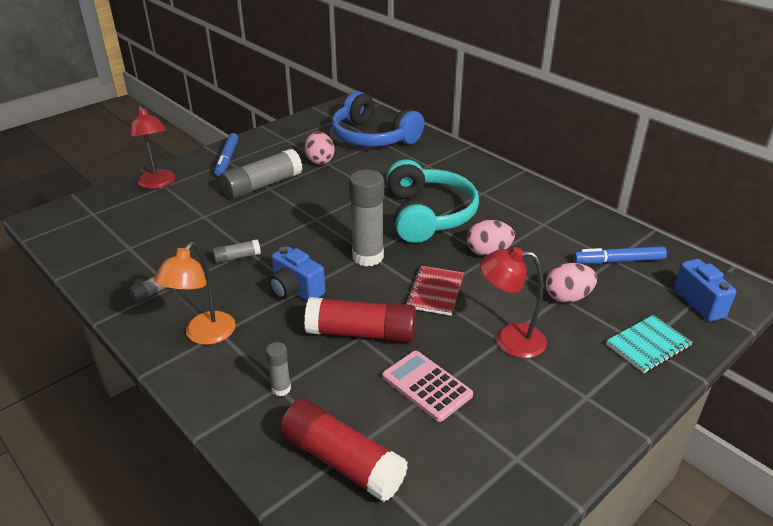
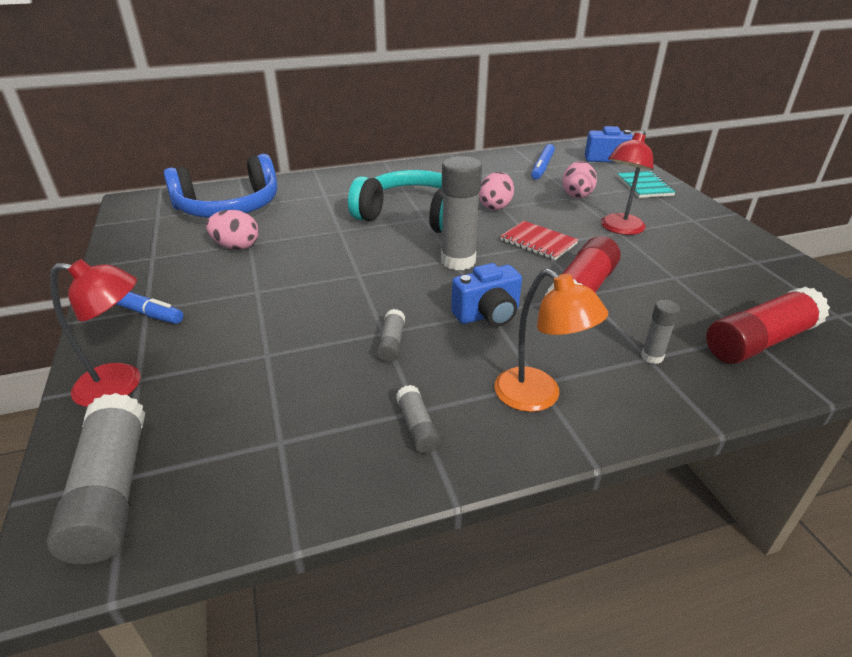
camera: 65 degrees left, 0 degrees up
(262, 185) = (244, 295): grey glue stick -> grey glue stick (111, 491)
(426, 386) = (667, 277): pink calculator -> none

